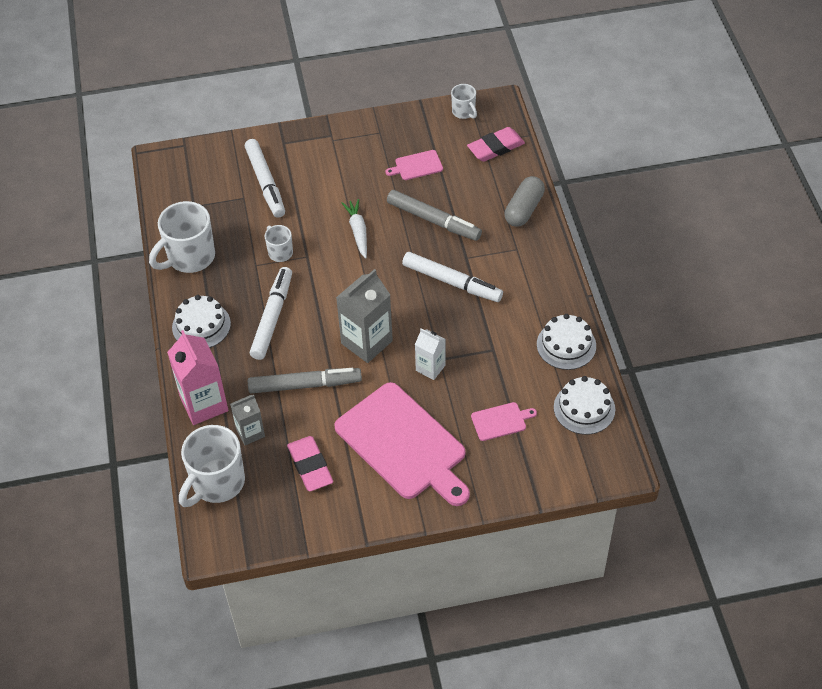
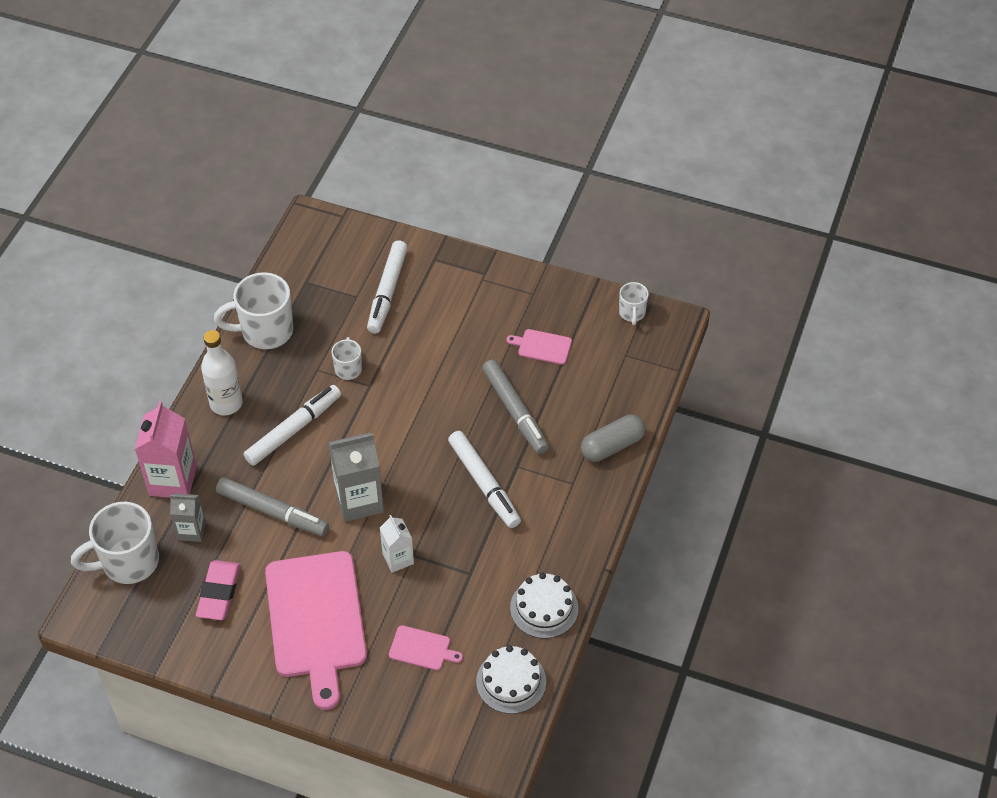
camera: 30 degrees right, 0 degrees up
(201, 325) = (226, 403): white cake -> white bottle
(358, 231) = (435, 385): white carrot -> none
(495, 147) = (635, 366): pink eraser -> none

